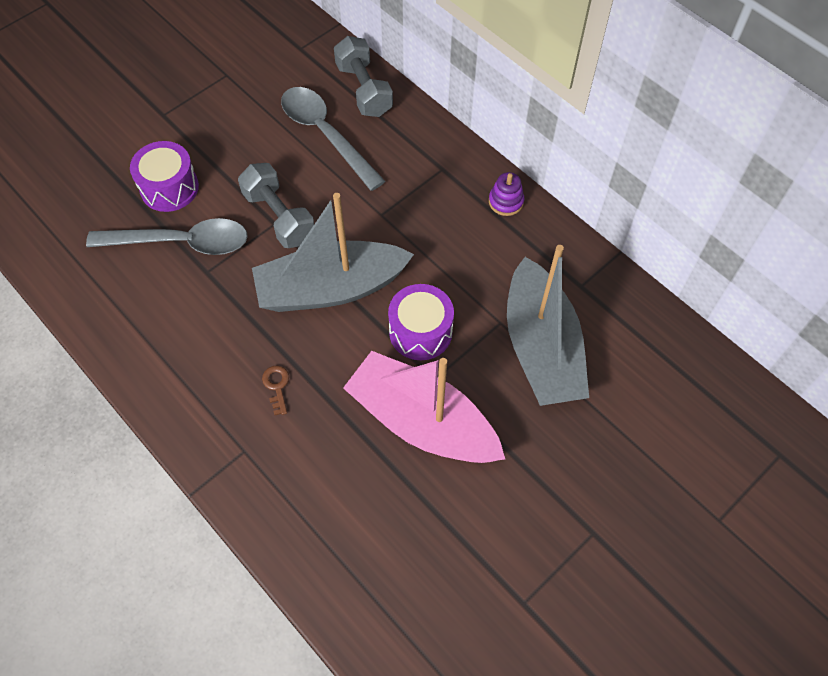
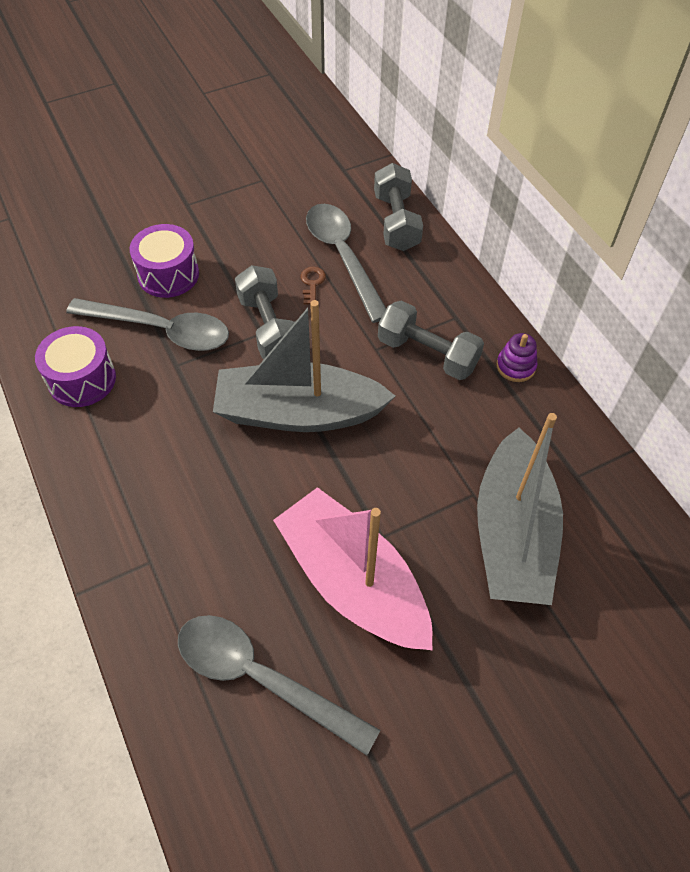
camera: 15 degrees right, 5 degrees down
(277, 386) = (208, 502): brown key -> brown key (312, 283)
(371, 520) = (262, 678): none -> grey spoon
(420, 332) = (381, 482): purple drum -> purple drum (82, 379)
(427, 208) = (427, 354): none -> grey dumbbell

